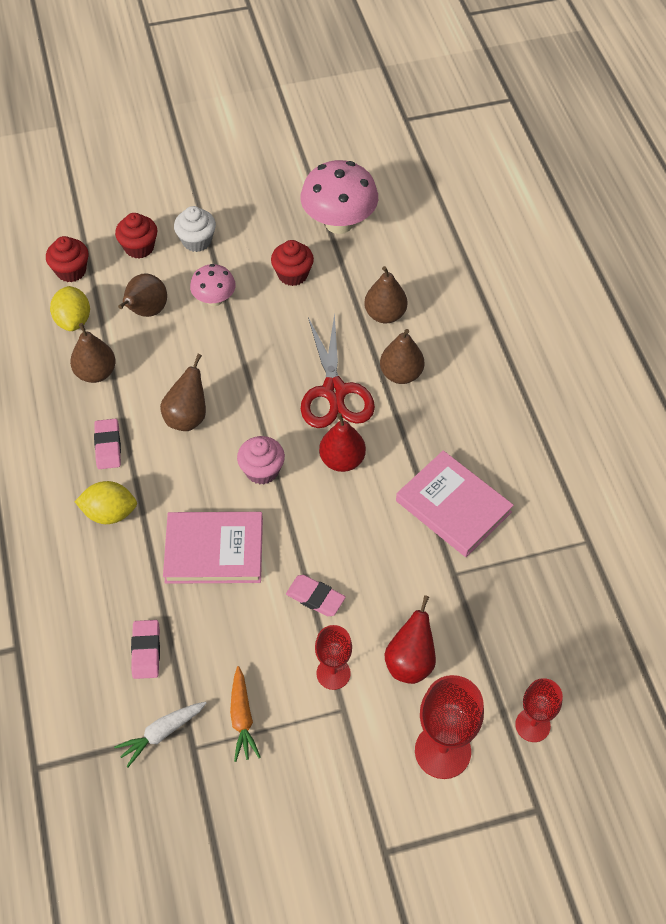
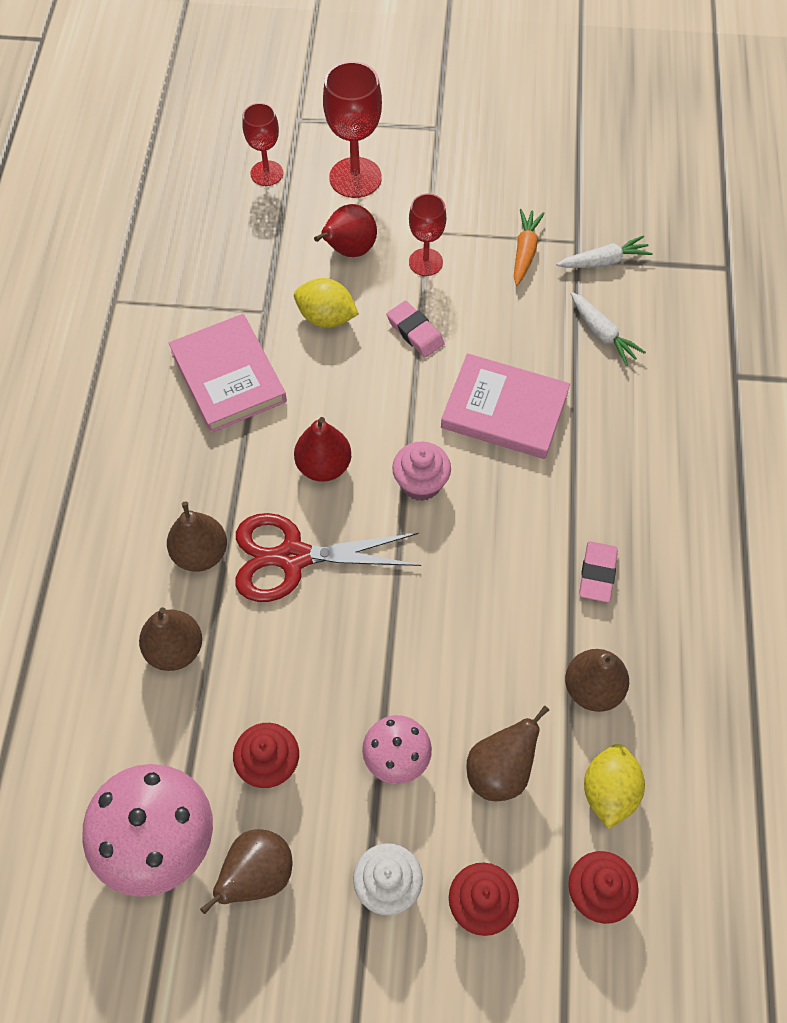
camera: 160 degrees left, 5 degrees up
(110, 513) = (612, 488): yellow lemon -> yellow lemon (326, 317)
(146, 651) = (602, 334): pink eraser -> white carrot
(187, 417) = (488, 581): brown pear -> brown pear (257, 875)
(334, 391) = (293, 557): red scissors -> red scissors turned 105 degrees counterclockwise

